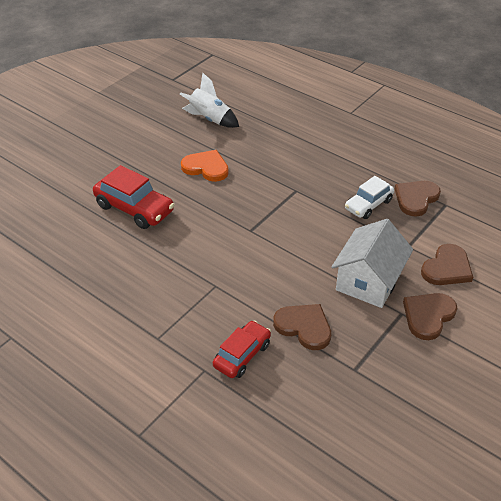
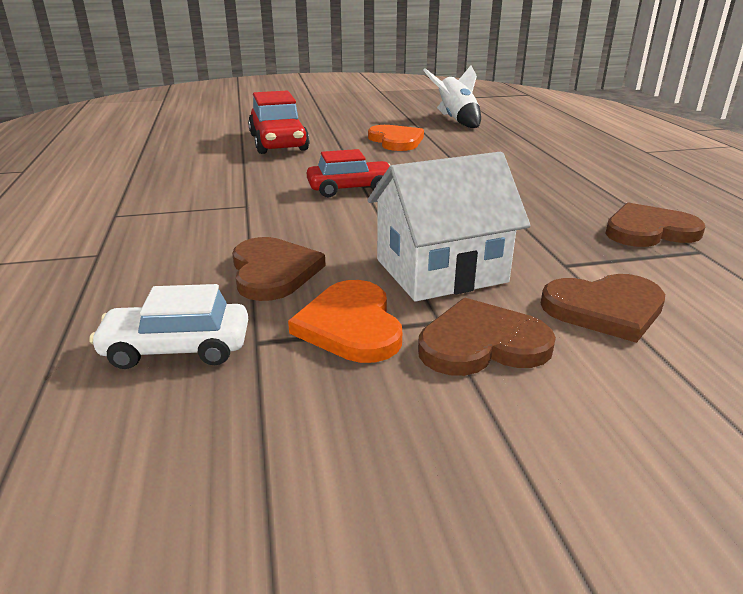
camera: 40 degrees right, 15 degrees down
(242, 355) = (157, 261): red car -> red car (351, 189)
(368, 205) = (557, 213): white car -> white car (177, 349)
(376, 337) = (350, 325): none -> orange heart

